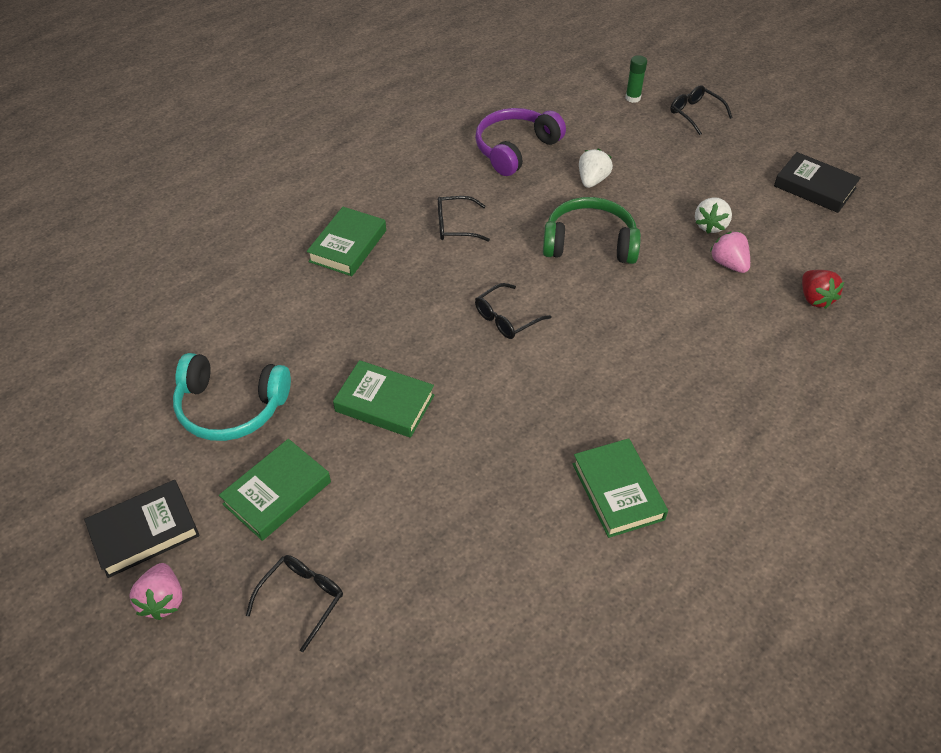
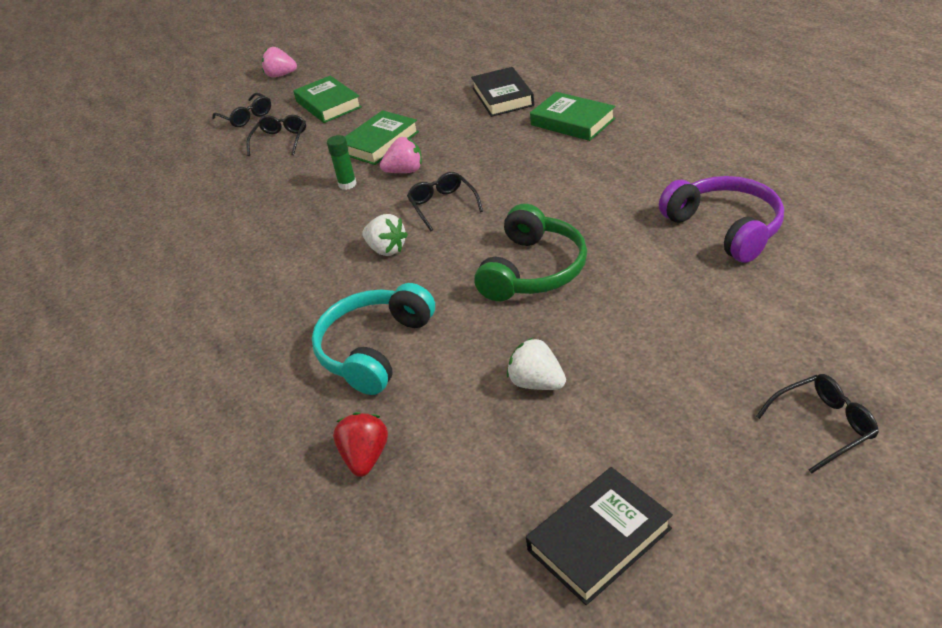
camera: 110 degrees right, 10 degrees down
(144, 532) = (331, 65): black book -> black book (502, 97)
(231, 407) = (412, 83): turquoise headphones -> turquoise headphones (374, 349)
(455, 226) = (587, 180): black glasses -> black glasses (280, 140)
(592, 180) = (652, 286): white strawberry -> white strawberry (386, 249)
(618, 491) = (223, 251): green book -> none
(633, 98) = (865, 355): green glue stick -> green glue stick (347, 184)
(728, 264) = (459, 384): pink strawberry -> pink strawberry (405, 171)
(815, 298) = (365, 457): red strawberry -> red strawberry turned 90 degrees clockwise

